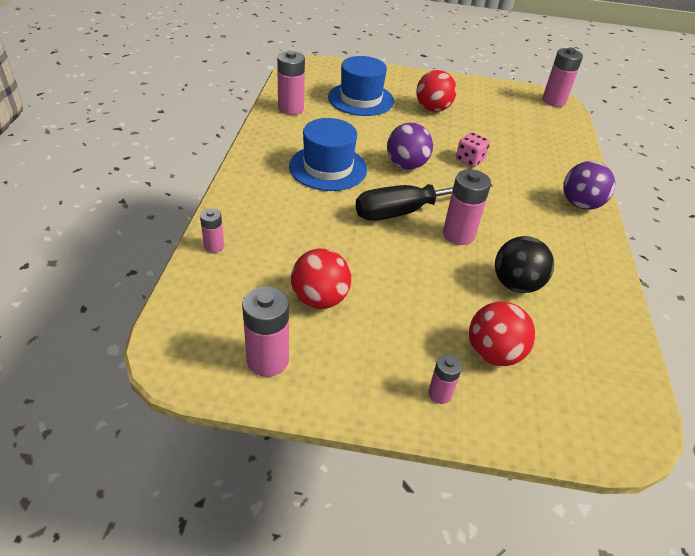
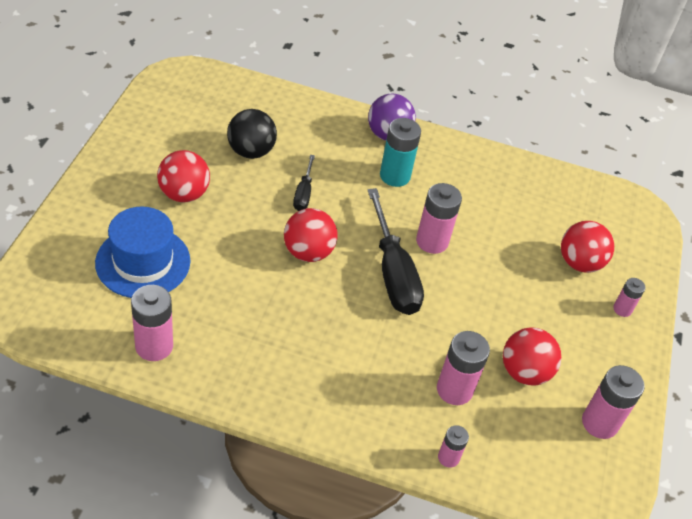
camera: 85 degrees left, 5 degrees up
(328, 168) = (306, 328): blue hat -> none
(406, 165) = (308, 252): purple ball -> red ball
(469, 160) = (303, 193): pink dice -> black screwdriver
(516, 284) = (500, 222): black ball -> black ball (251, 151)
(528, 210) = (395, 176): none -> turquoise battery
(553, 101) = (184, 77): pink battery -> pink battery (454, 390)

